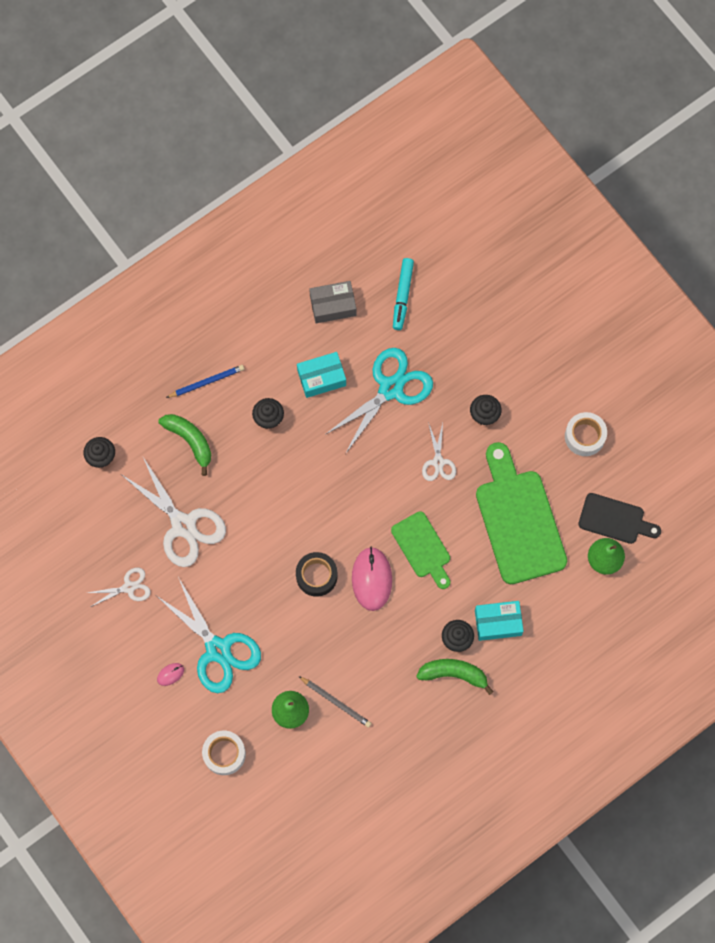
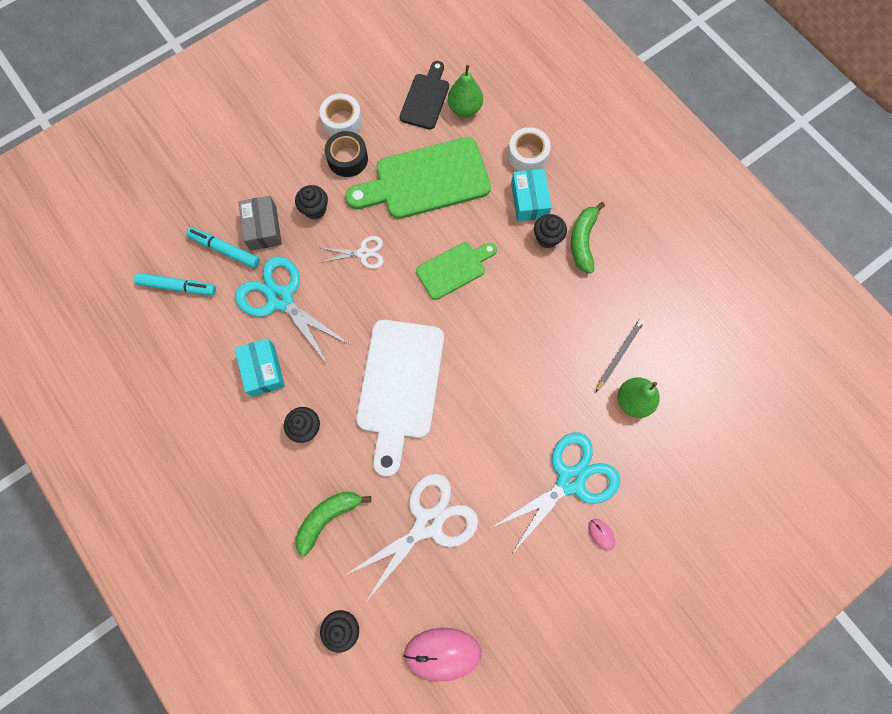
camera: 90 degrees left, 0 degrees up
(129, 587) = (502, 587): white scissors -> none
(206, 382) = (258, 499): blue pencil -> none
(224, 754) = (684, 471): white tape -> white tape (527, 155)
(306, 499) = (400, 386): none -> white cutting board
(316, 576) = (485, 374): black tape -> black tape (347, 159)
(333, 305) = (180, 358): grey box -> grey box (263, 228)
(372, 579) = (487, 318): pink mouse -> pink mouse (442, 653)
(440, 334) = (225, 250): none -> turquoise marker

